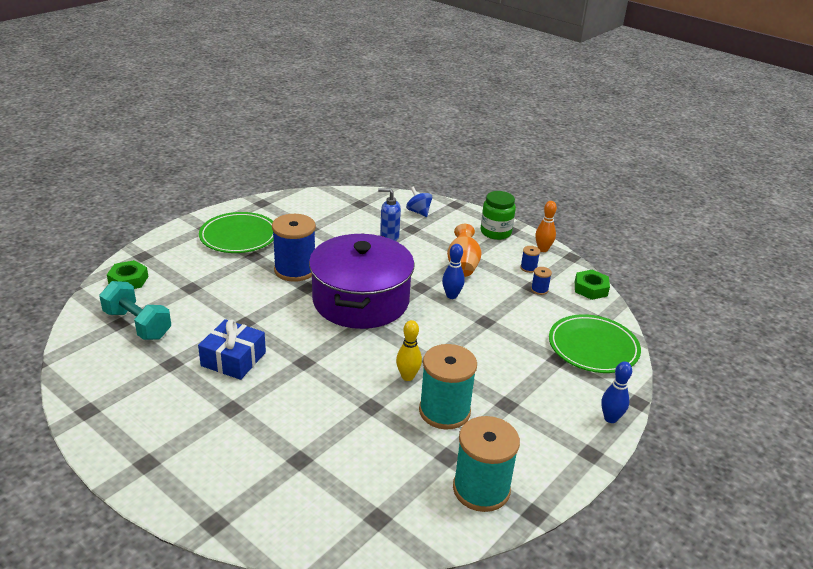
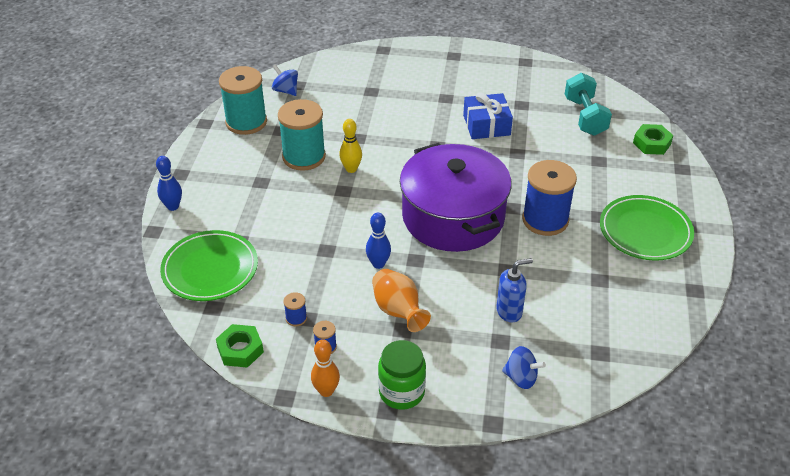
camera: 150 degrees right, 10 degrees up
(137, 324) = (585, 117): turquoise dumbbell -> turquoise dumbbell turned 75 degrees clockwise
(400, 516) = (286, 91): none -> blue spinning top

